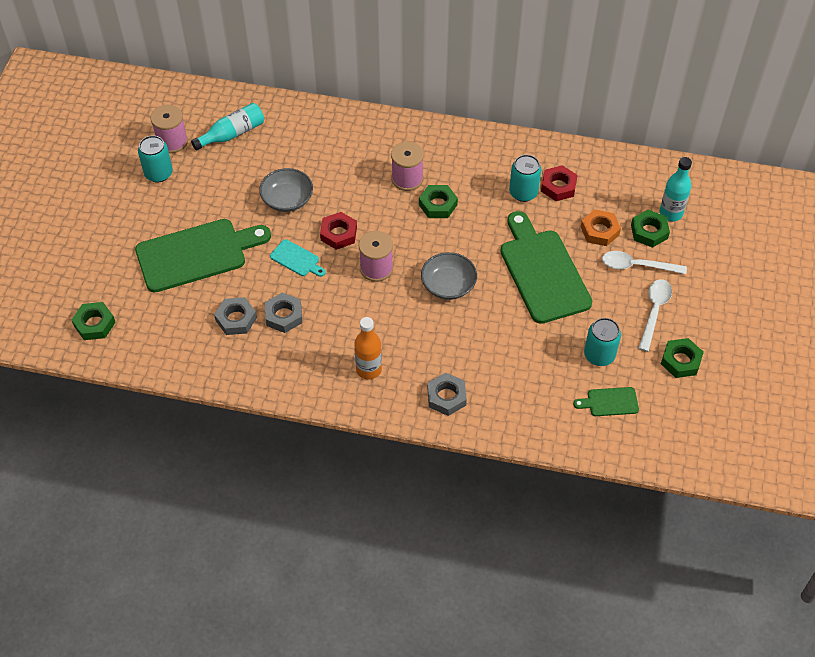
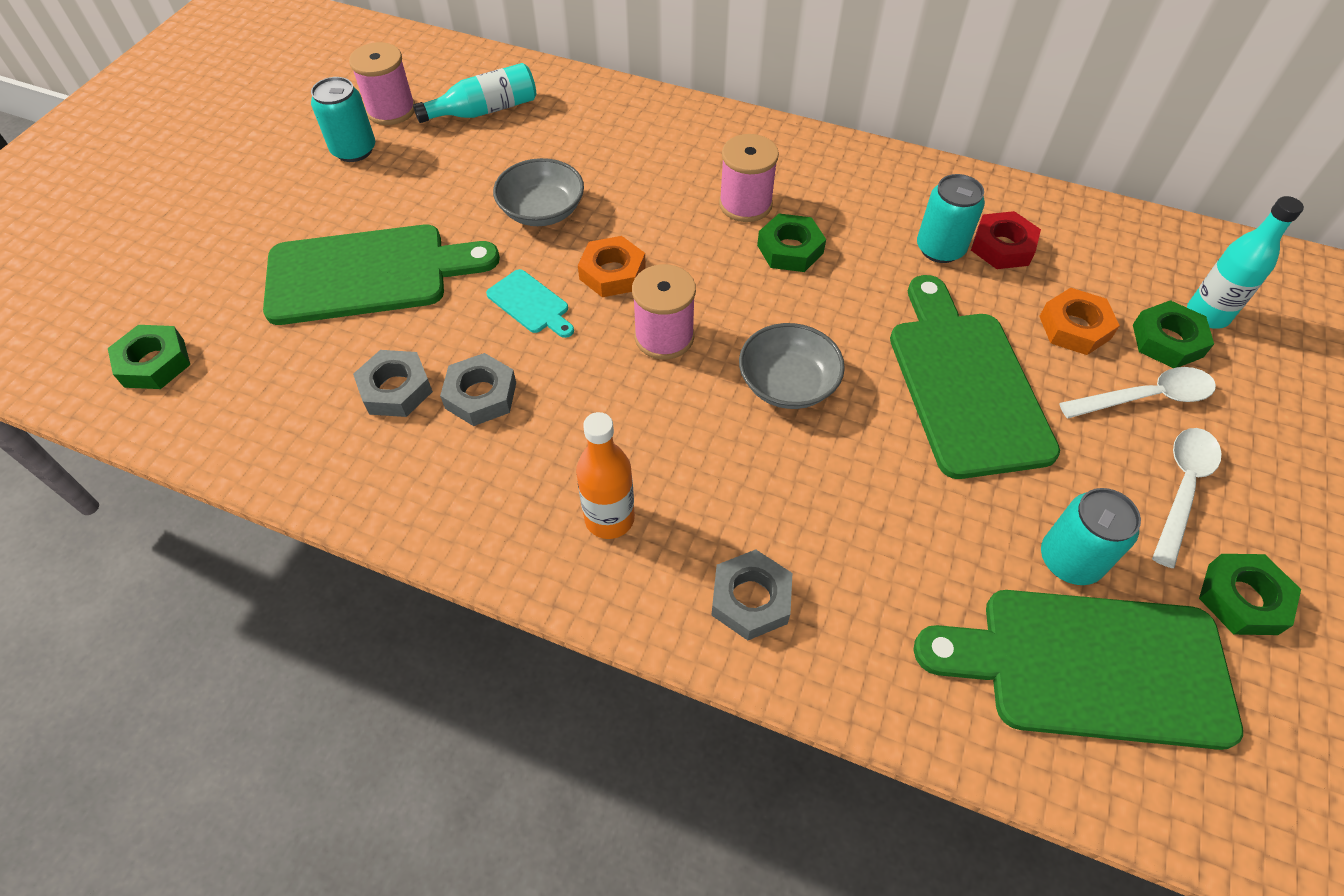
camera: 10 degrees right, 0 degrees up
(338, 234) = (612, 273): red nut -> orange nut
(609, 402) = (1091, 666): green cutting board -> green cutting board, size x2.26
(637, 266) = (1145, 398): white spoon -> white spoon turned 150 degrees clockwise

